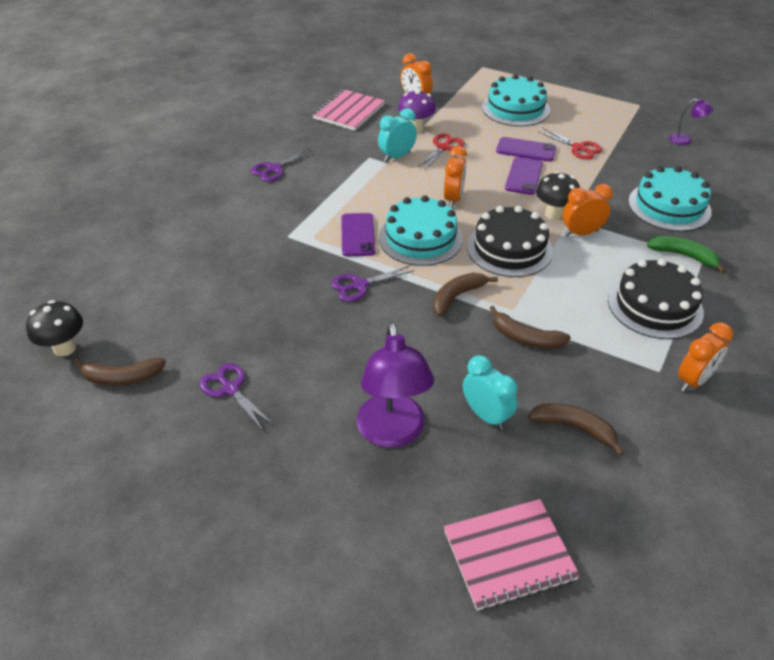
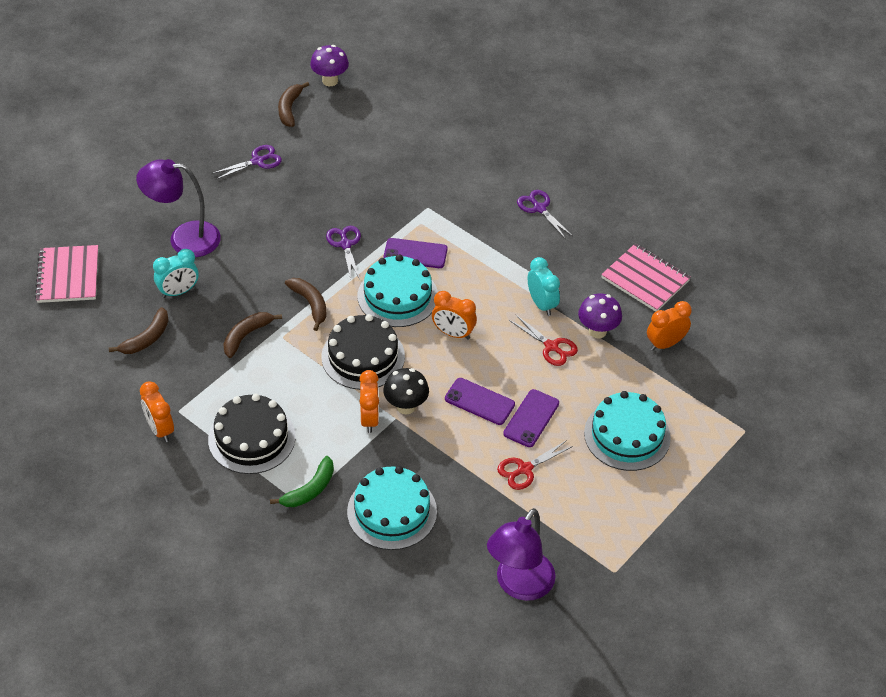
camera: 100 degrees right, 5 degrees up
(65, 348) = (330, 81): black mushroom -> purple mushroom
(685, 140) = (519, 585): purple lamp -> purple lamp, size x2.13

